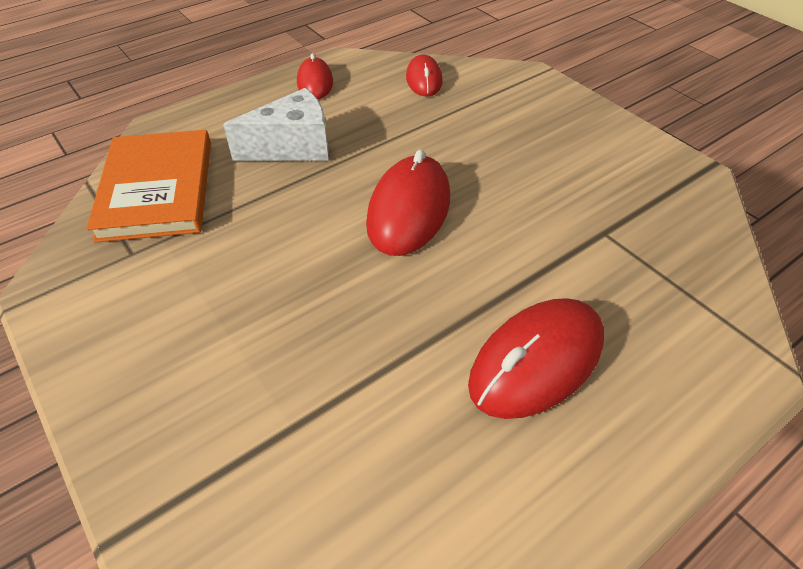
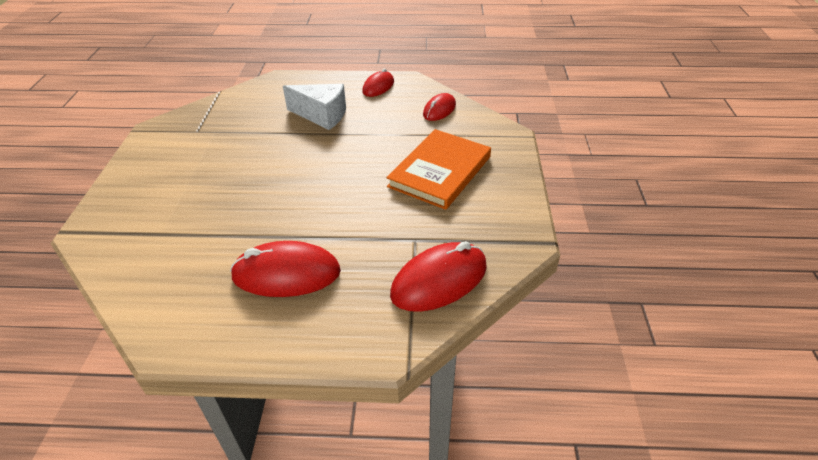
camera: 40 degrees right, 5 degrees down
(157, 189) = (240, 108): orange book -> orange book (440, 171)
(409, 210) = (331, 173): red mouse -> red mouse (439, 280)

